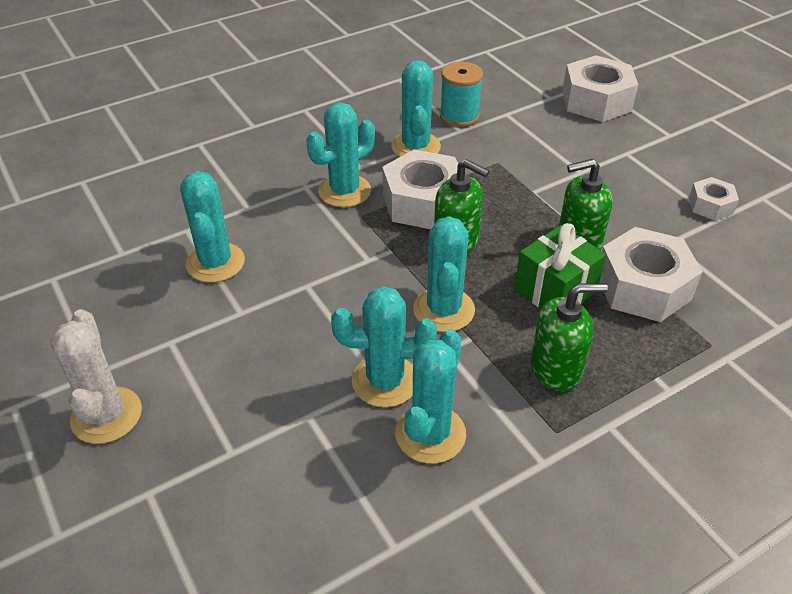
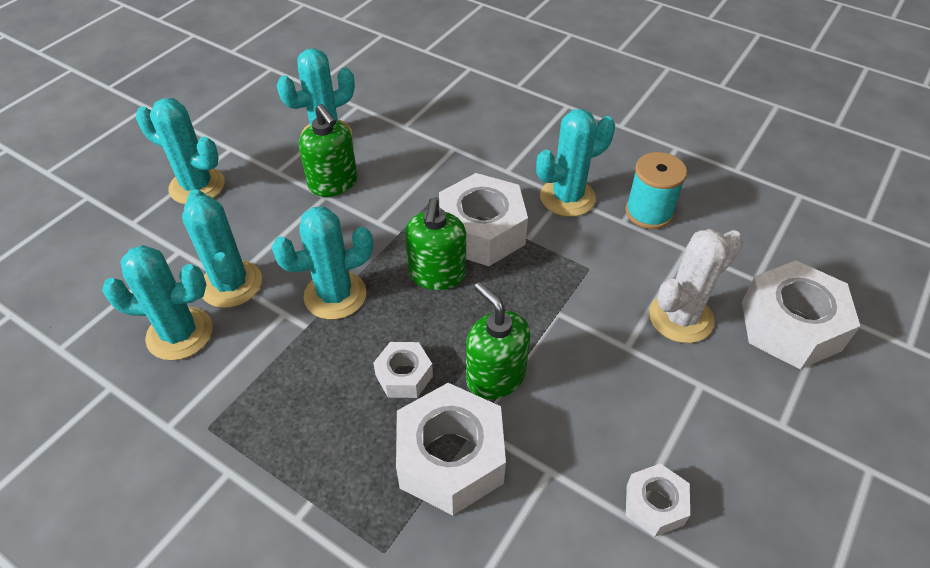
camera: 65 degrees right, 5 degrees up
(106, 415) = (150, 148): white cactus -> white cactus (680, 317)
(344, 191) = (463, 173): turquoise cactus -> turquoise cactus (197, 186)
(555, 290) = (404, 375): green gift -> white nut
(556, 369) = (290, 406): green soap dispenser -> green soap dispenser (333, 183)

